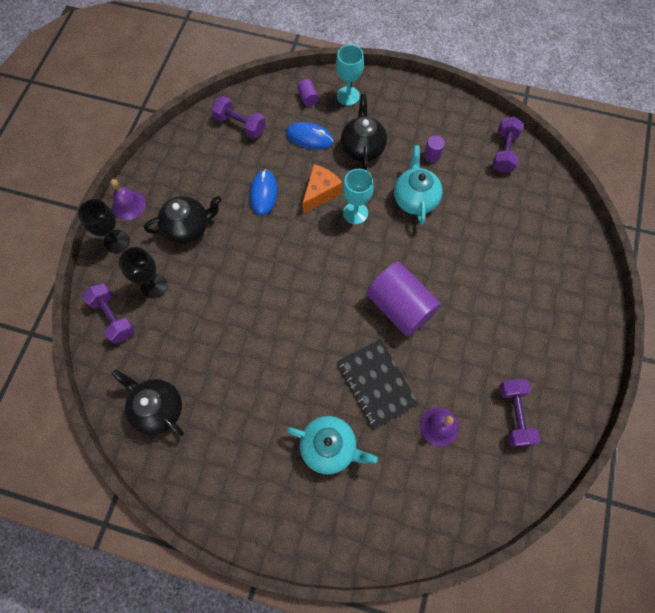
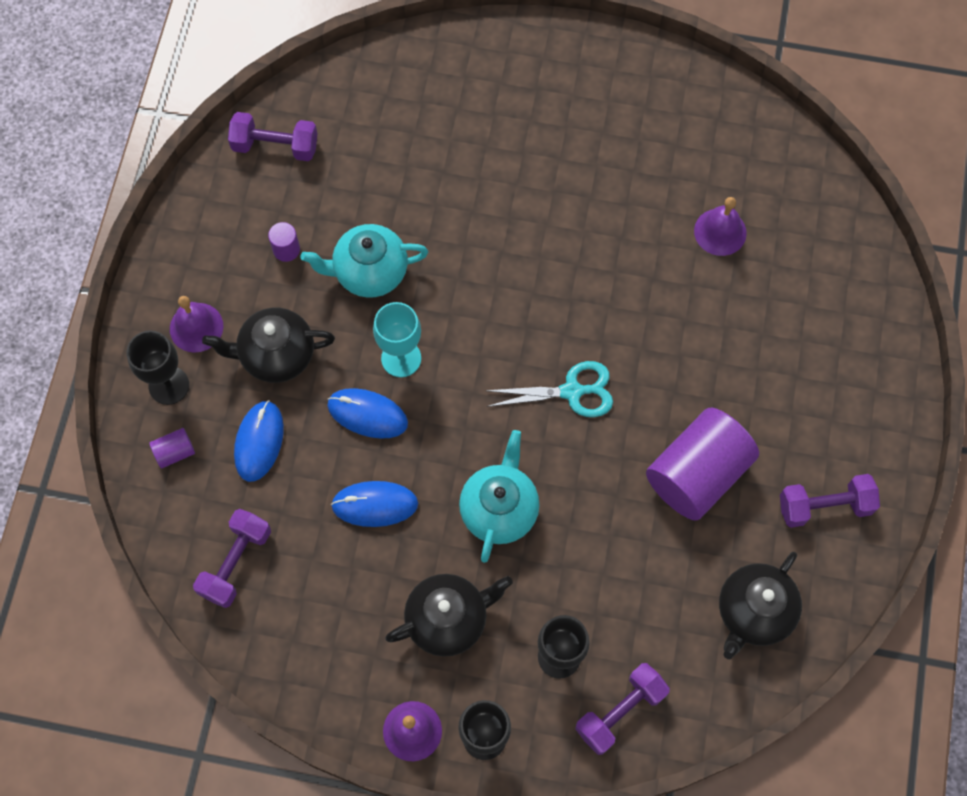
camera: 95 degrees left, 0 degrees up
(188, 227) = (448, 619): black teapot -> black teapot turned 90 degrees clockwise
(320, 193) = (367, 414): orange cheese -> blue mouse
(324, 311) = (572, 391): none -> turquoise scissors
(329, 447) = (769, 368): turquoise teapot -> turquoise teapot (499, 509)
(348, 96) = (169, 385): turquoise goblet -> black goblet
(376, 383) = (672, 312): black notebook -> none
(383, 109) = (196, 327): none -> purple bell
(400, 307) = (553, 287): purple cylinder -> purple cylinder (697, 474)
(514, 414) = (690, 142): purple dumbbell -> purple dumbbell (824, 506)

